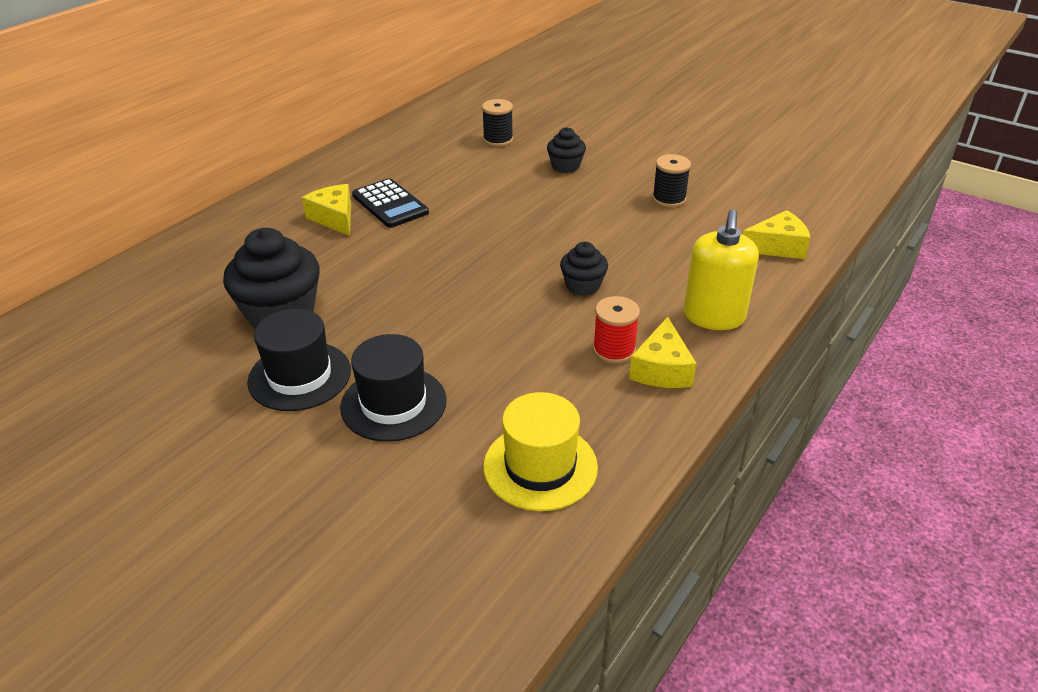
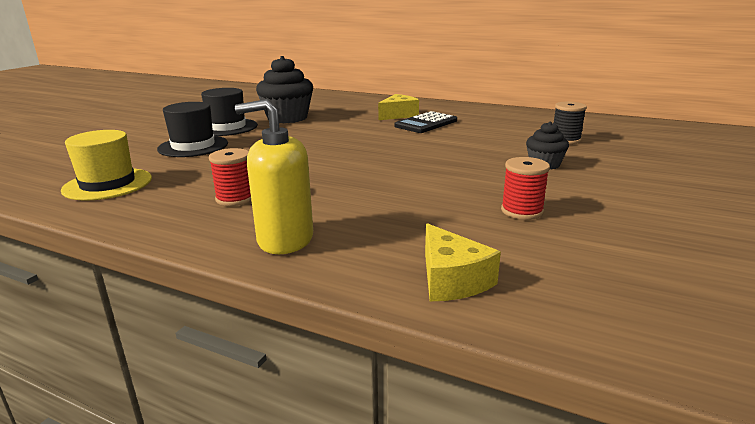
camera: 80 degrees right, 15 degrees down
(583, 286) = (332, 183): black cupcake -> none
(662, 369) = (203, 217): yellow cheese -> none
(669, 199) = (522, 211): black spool -> red spool

